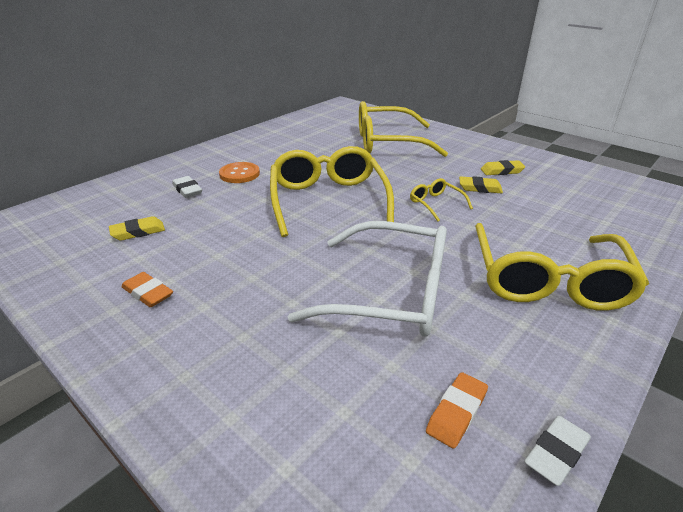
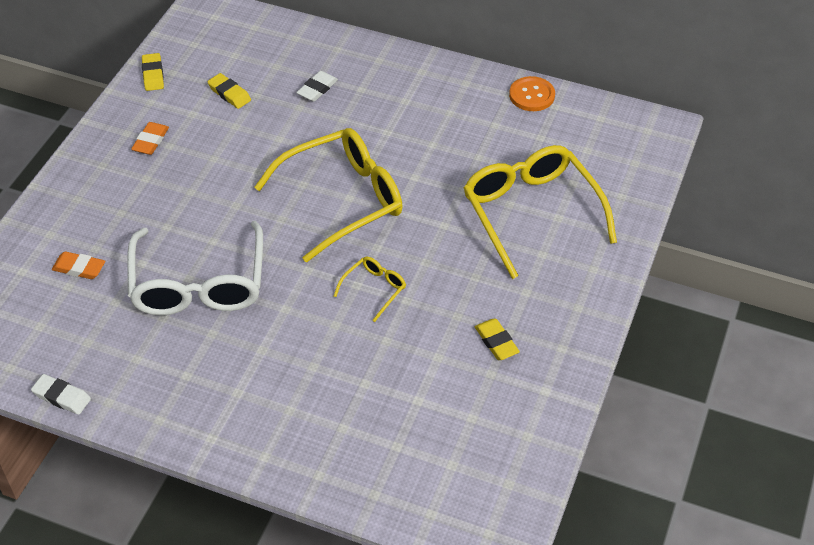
camera: 70 degrees right, 15 degrees up
(239, 174) = (371, 111): orange button -> orange button (532, 95)
(456, 412) = (82, 343): orange eraser -> orange eraser (79, 268)
(480, 188) = (433, 324): yellow eraser -> yellow eraser (153, 75)
(547, 280) = (257, 392): yellow glasses -> none

